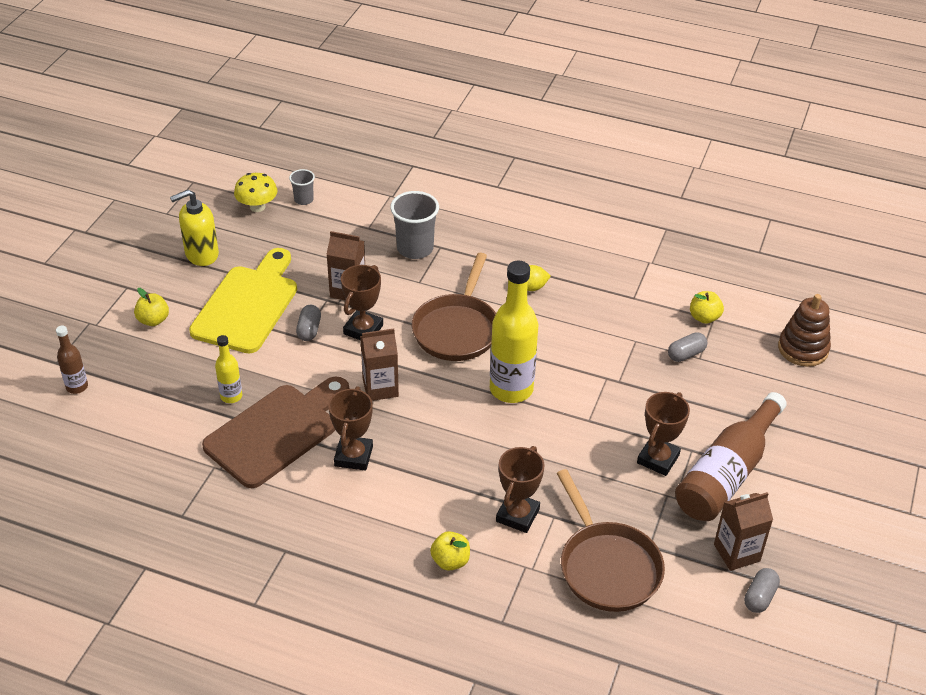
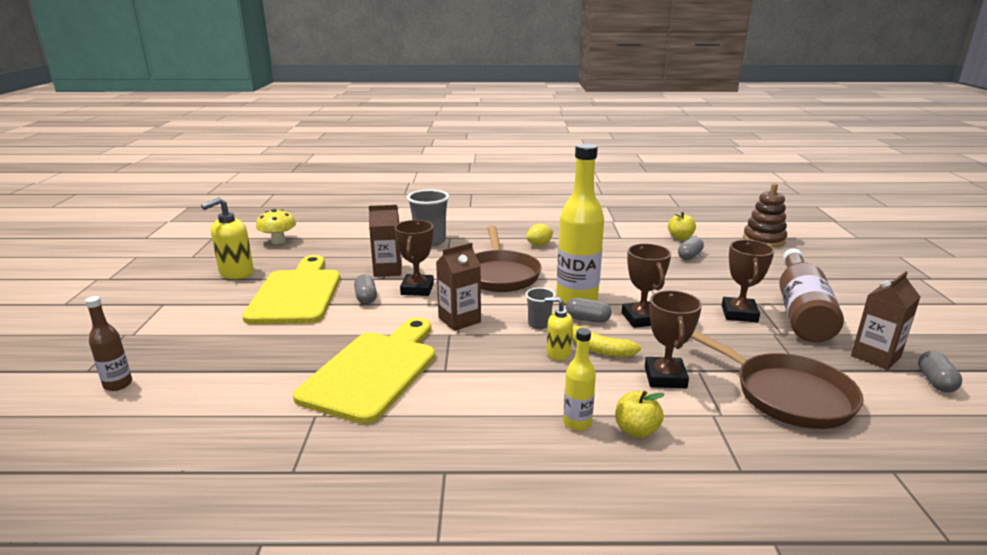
camera: 20 degrees left, 20 degrees down
(153, 320) = (199, 320): yellow apple -> none
(231, 396) = (309, 355): yellow bottle -> yellow bottle (577, 423)
(276, 432) = (373, 371): brown cutting board -> yellow cutting board
(304, 200) = (318, 232): grey cup -> grey cup (539, 324)
(353, 456) = (468, 371): brown trophy -> brown trophy (641, 319)
(444, 458) = (558, 353): none -> yellow soap dispenser
(484, 464) = (599, 349): none -> yellow banana
(501, 422) = (587, 319): none -> grey capsule

